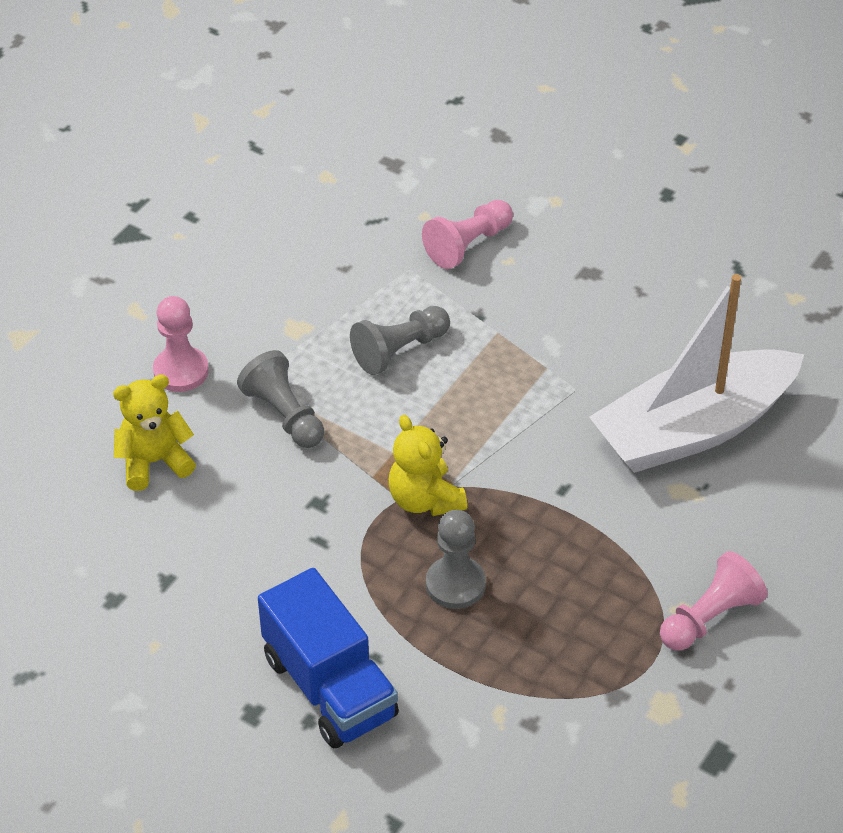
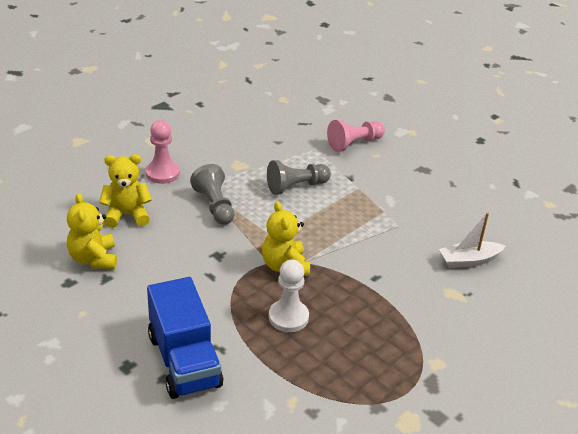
camera: 10 degrees right, 10 degrees down
(134, 551) = (93, 259): none -> yellow teddy bear
(455, 584) = (288, 317): grey pawn -> white pawn
(694, 429) = (469, 260): white boat -> white boat, size x0.45
(710, 617) = (455, 372): pink pawn -> none

